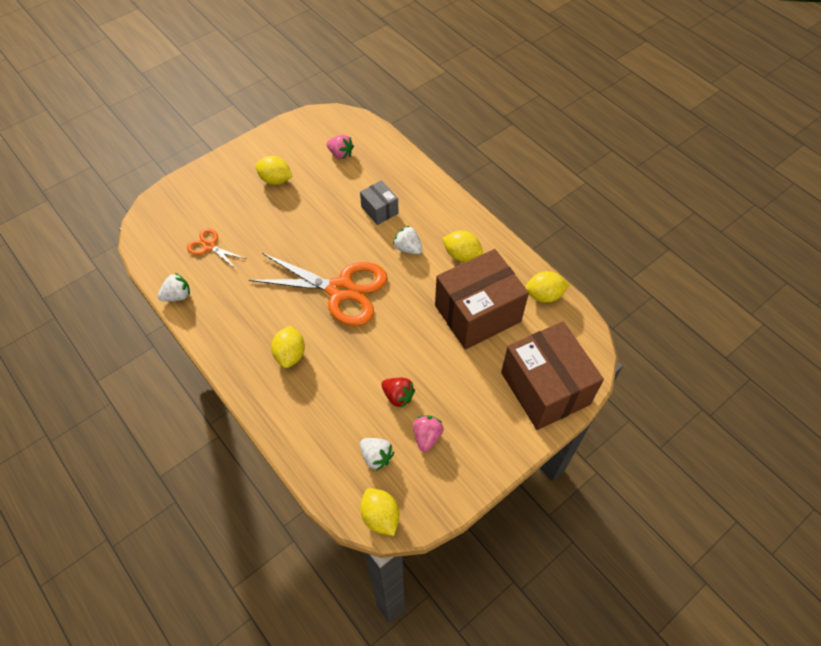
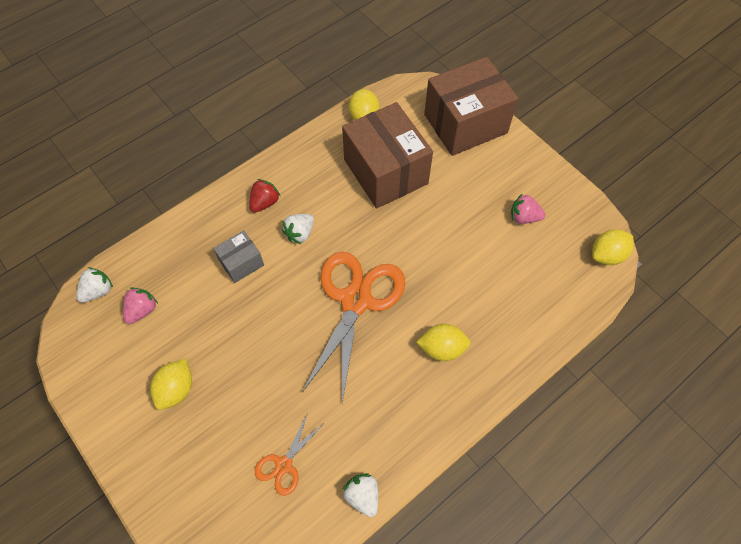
camera: 90 degrees left, 5 degrees up
(376, 457) = (550, 259): white strawberry -> white strawberry (98, 291)
(398, 396) = (484, 242): red strawberry -> red strawberry (265, 202)
(461, 255) = (311, 183): yellow lemon -> none

